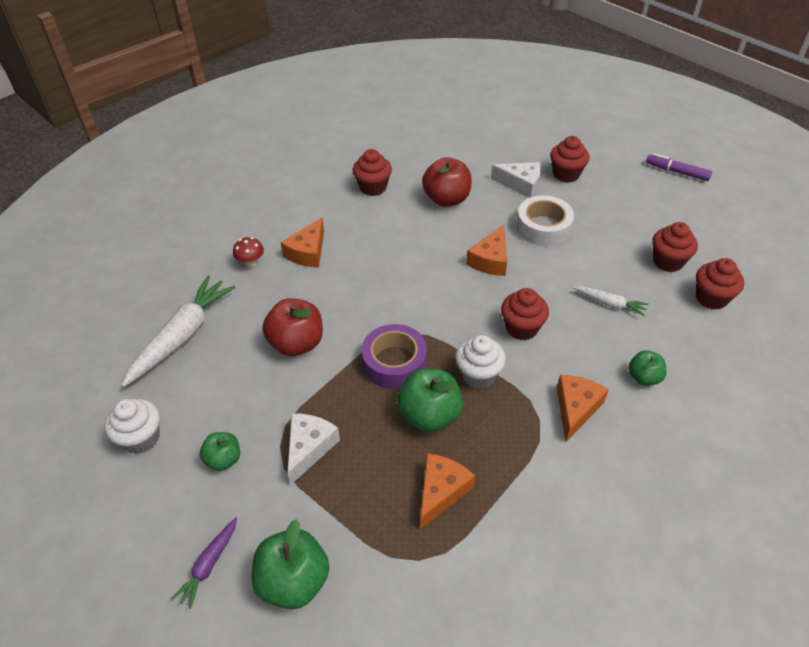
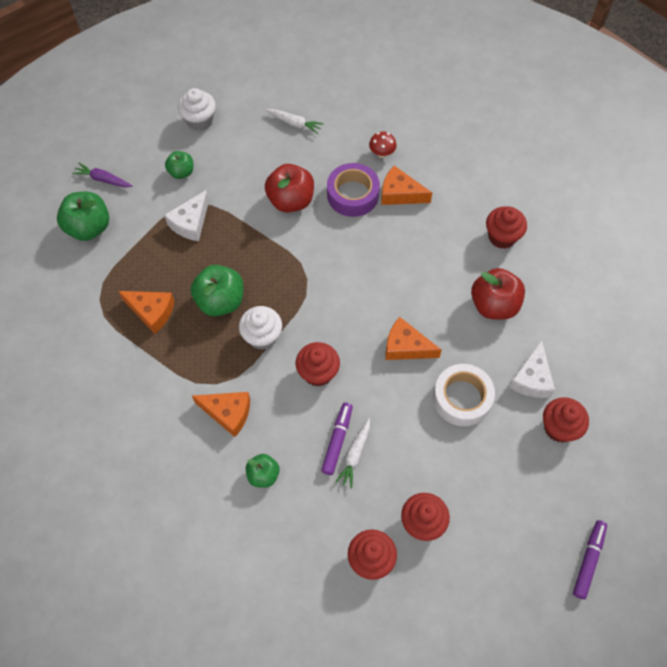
camera: 85 degrees right, 15 degrees up
(182, 336) = (294, 123): white carrot -> white carrot, size x0.51
(309, 448) = (190, 223): white cheese -> white cheese turned 105 degrees clockwise
(394, 362) = (273, 272): purple tape -> purple tape (352, 195)
(596, 316) = (337, 440): none -> purple marker

